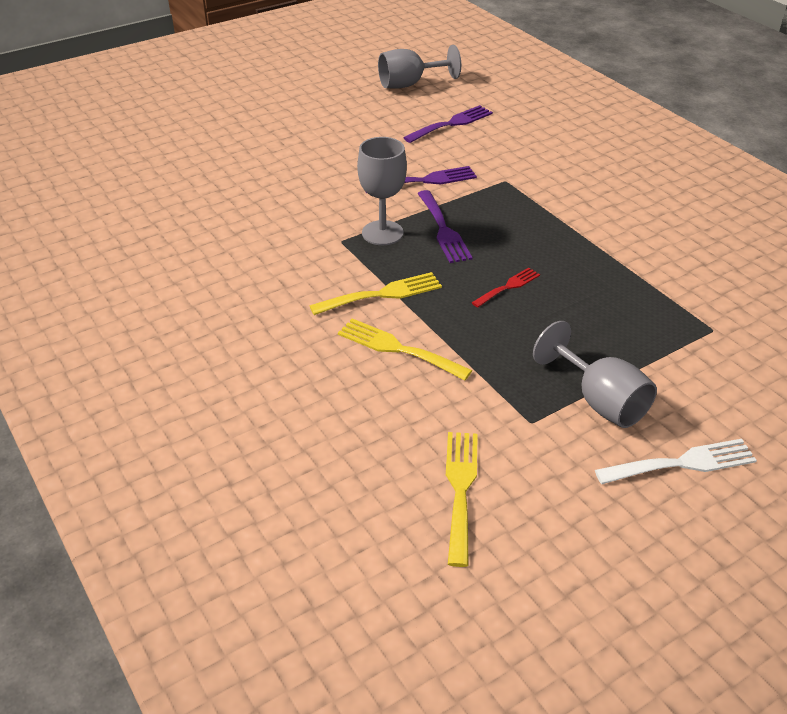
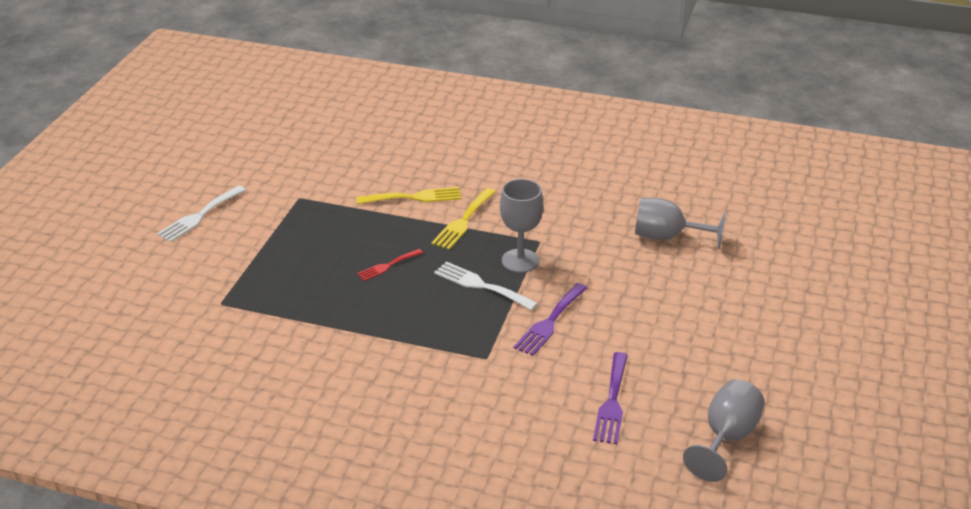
camera: 140 degrees right, 5 degrees down
(443, 230) = (481, 285): purple fork -> white fork
(460, 489) = (309, 156): yellow fork -> none
(508, 286) = (387, 266): red fork -> red fork turned 45 degrees clockwise
(600, 401) = (268, 225): grey goblet -> grey goblet (667, 237)

